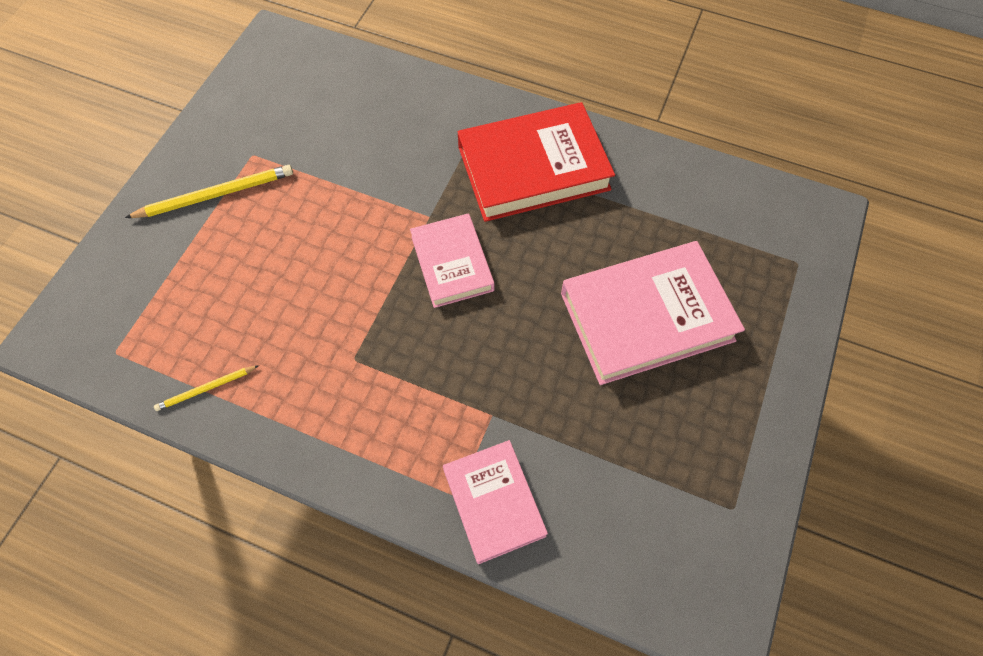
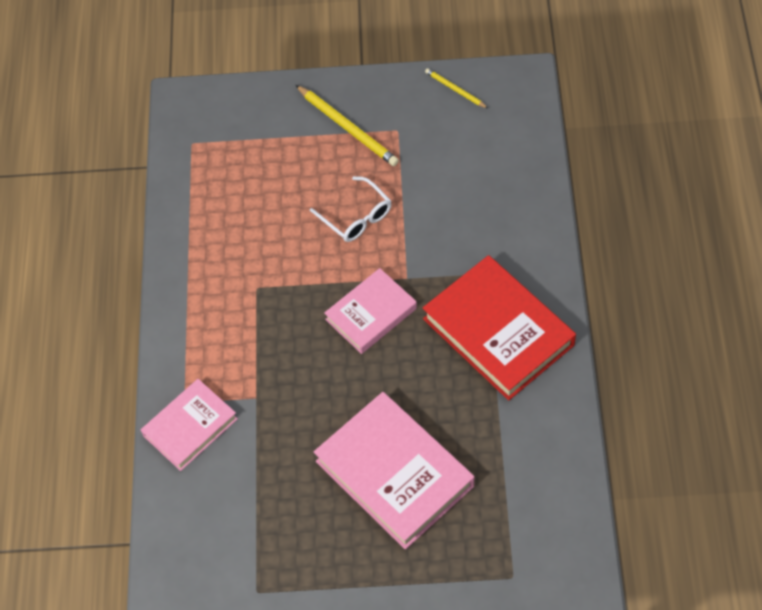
camera: 70 degrees right, 5 degrees down
(206, 389) = (191, 211): yellow pencil -> yellow pencil (455, 90)
(328, 230) = (356, 216): none -> white glasses

